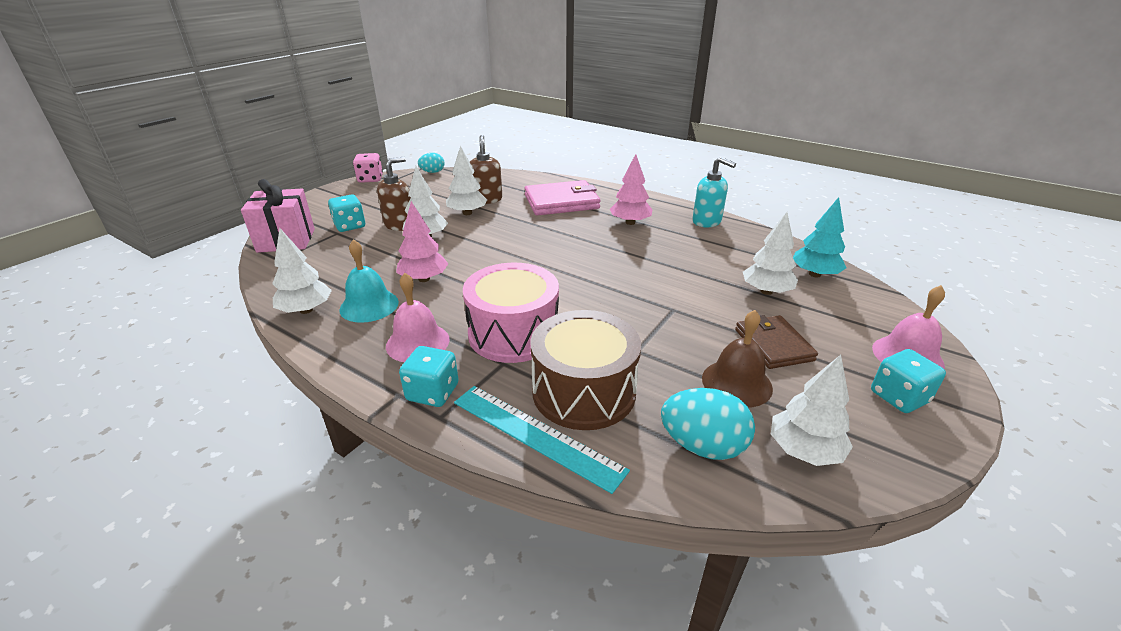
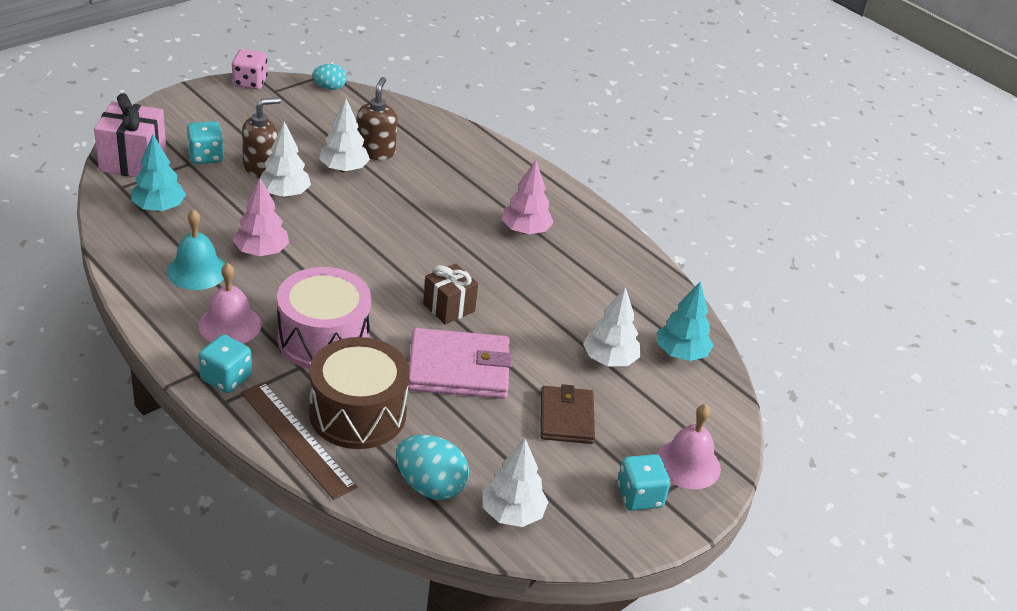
camera: 10 degrees right, 5 degrees up
(306, 310) = (136, 260): white tree -> none
(318, 267) = (159, 208): none -> turquoise tree
(535, 435) = (296, 439): turquoise ruler -> brown ruler
(561, 202) = (463, 178): pink wallet -> pink wallet (458, 368)
(608, 284) = (449, 307): none -> brown gift
(707, 221) = (618, 252): turquoise soap dispenser -> none
(736, 383) = (501, 443): brown bell -> none

